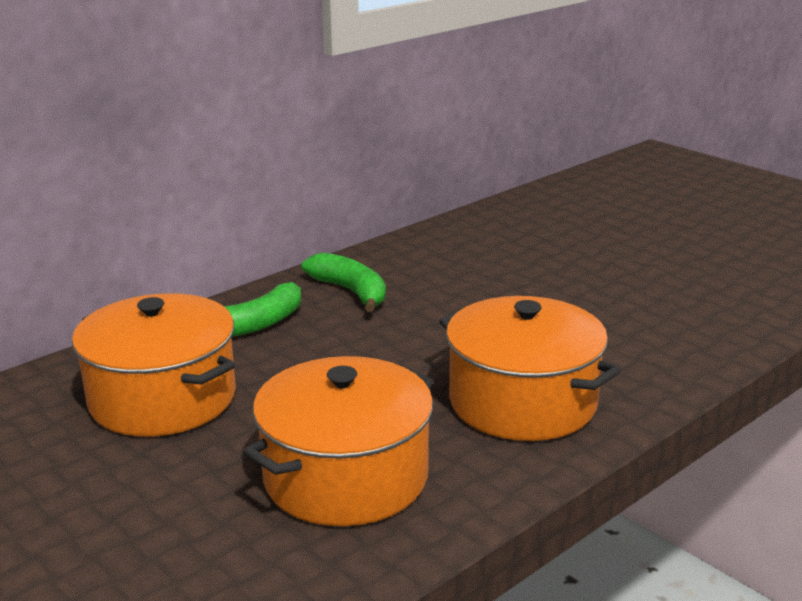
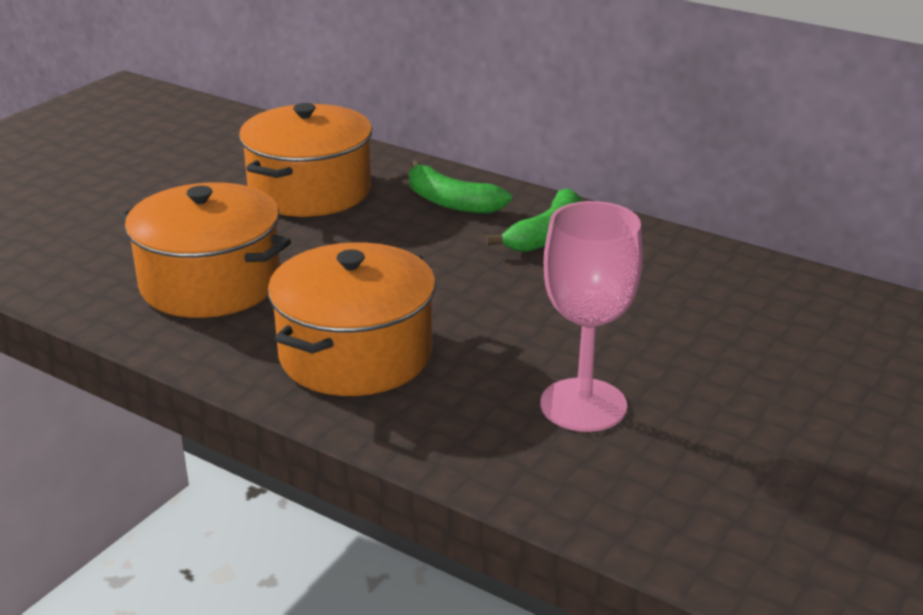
camera: 75 degrees right, 5 degrees up
(622, 316) = (583, 405): none -> pink goblet

